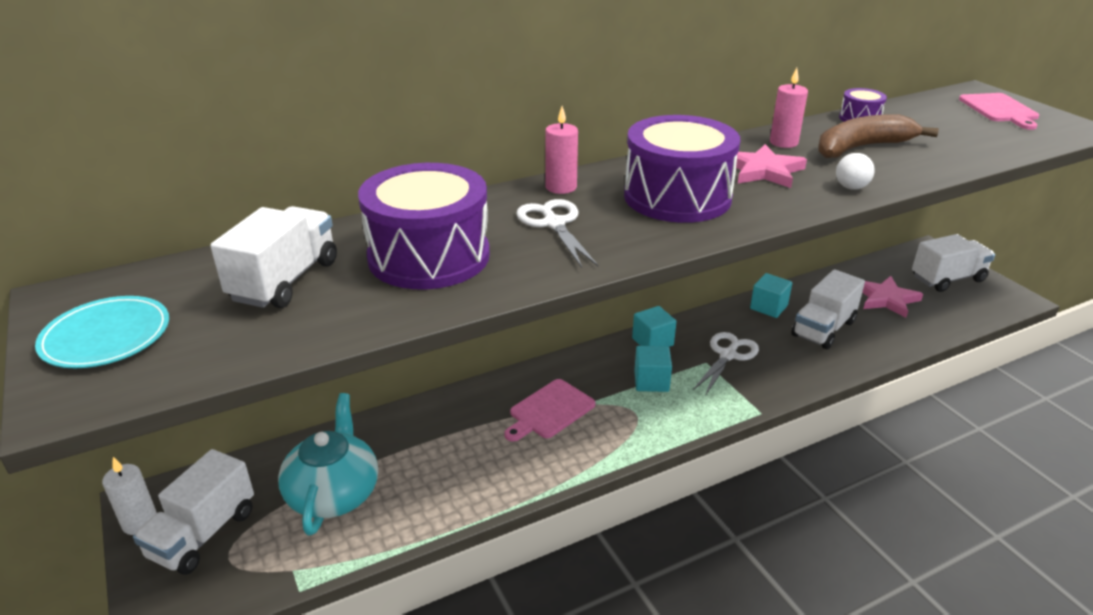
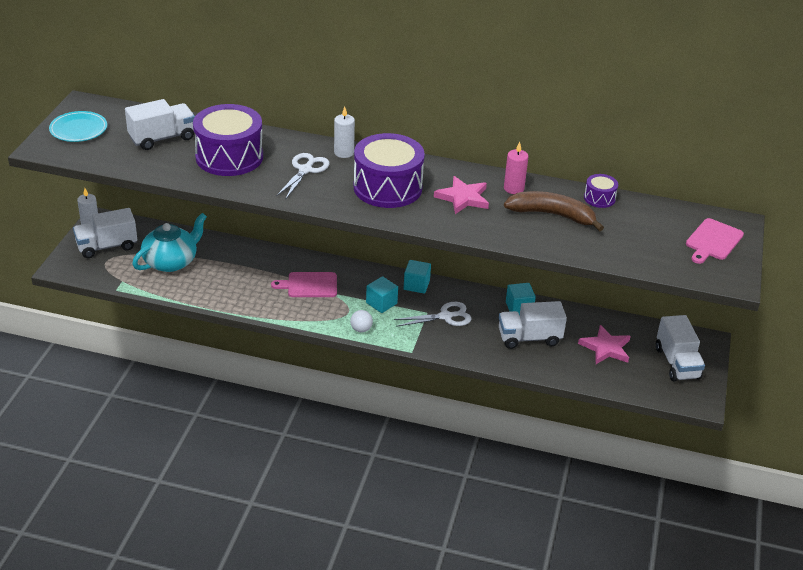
camera: 40 degrees right, 5 degrees up
(561, 187) = (344, 153): pink candle -> white candle
(851, 187) = (487, 231): white ball -> white ball (361, 329)
(947, 279) = (677, 363): white truck -> white truck turned 60 degrees clockwise

